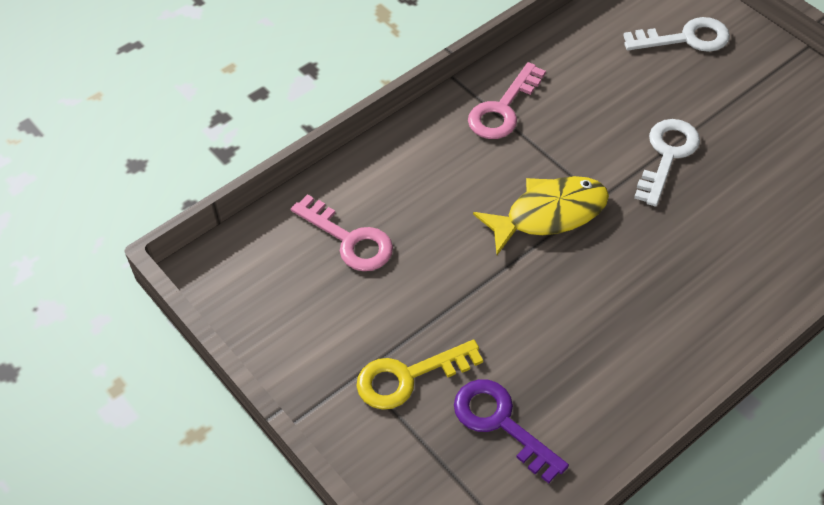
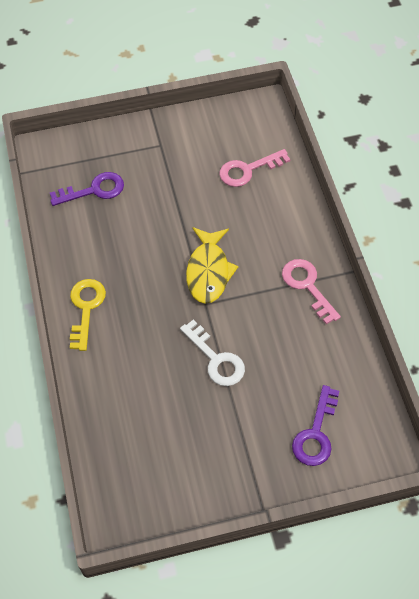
camera: 115 degrees right, 5 degrees up
(408, 377) = (145, 163): yellow key -> yellow key (86, 308)
(686, 38) = (316, 433): white key -> purple key

